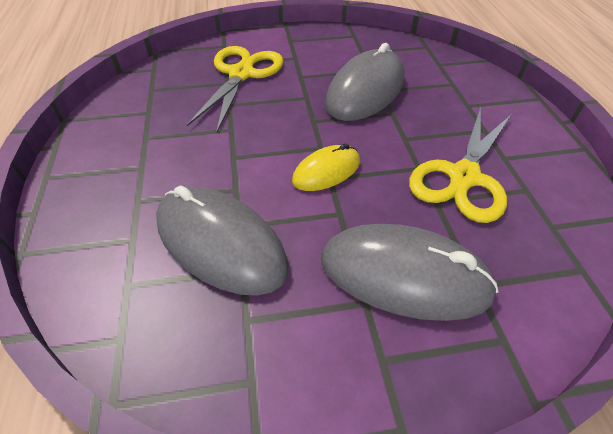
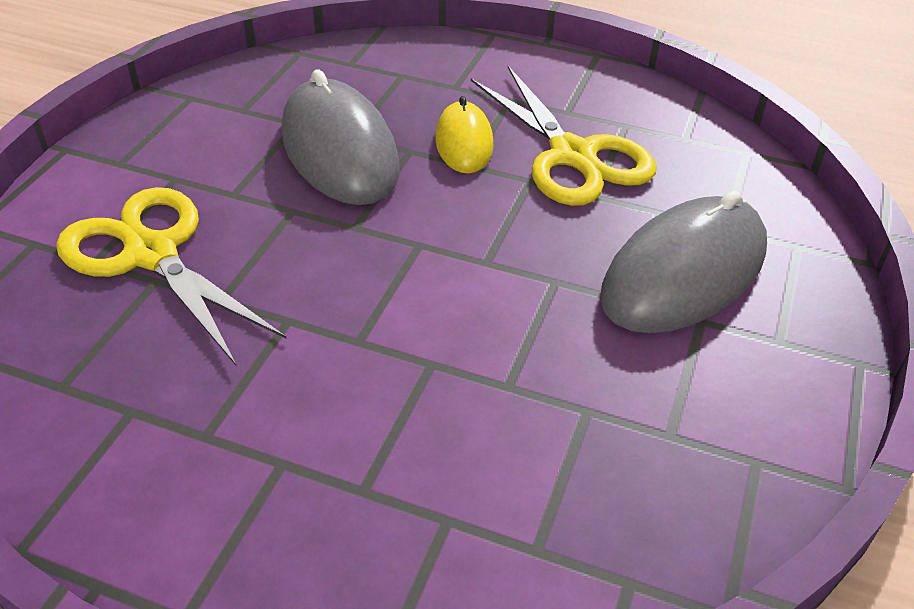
camera: 60 degrees left, 5 degrees down
(220, 243) = (527, 416): grey mouse -> none
(326, 171) = (471, 259): yellow mouse -> yellow mouse (464, 142)

